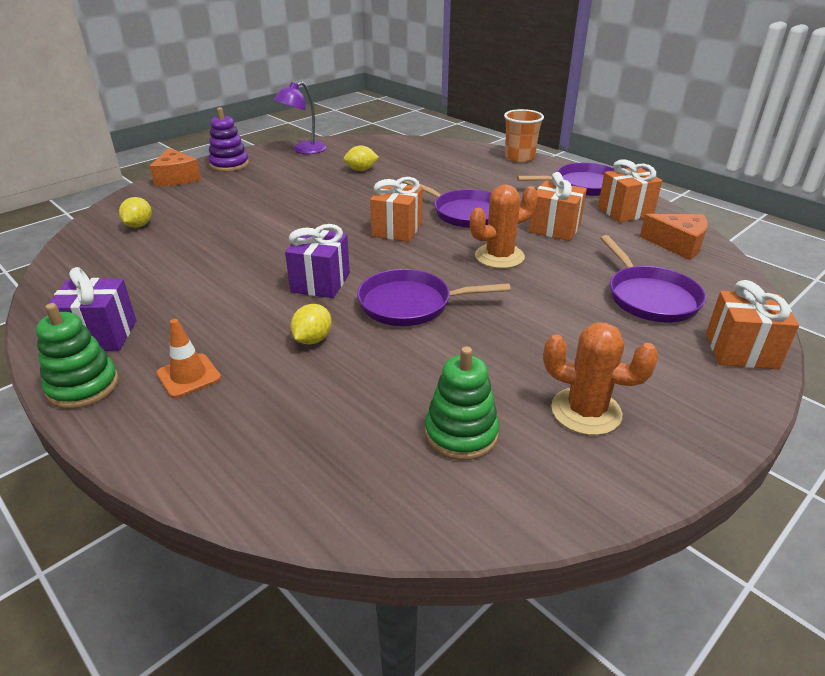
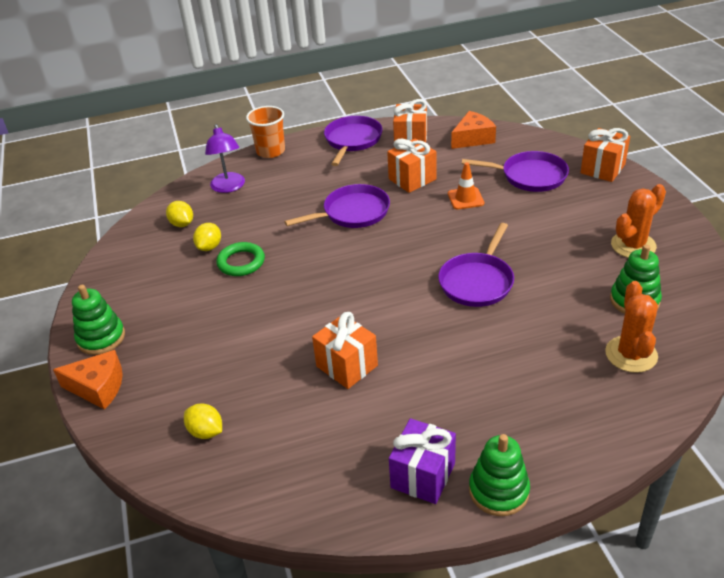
camera: 60 degrees left, 5 degrees up
(188, 376) = (514, 422): orange traffic cone -> orange traffic cone (465, 198)
(229, 165) = (101, 338): purple stacking toy -> green stacking toy
(304, 150) = (117, 274): purple lamp -> purple lamp (229, 187)
(312, 339) = (498, 343): yellow lemon -> yellow lemon (182, 224)
(320, 282) = (415, 321): purple gift -> none
(350, 186) = (241, 262): none -> green ring
(397, 230) = (354, 257): orange gift -> orange gift (347, 366)
(499, 256) = (436, 218): orange cactus -> orange cactus (631, 354)

